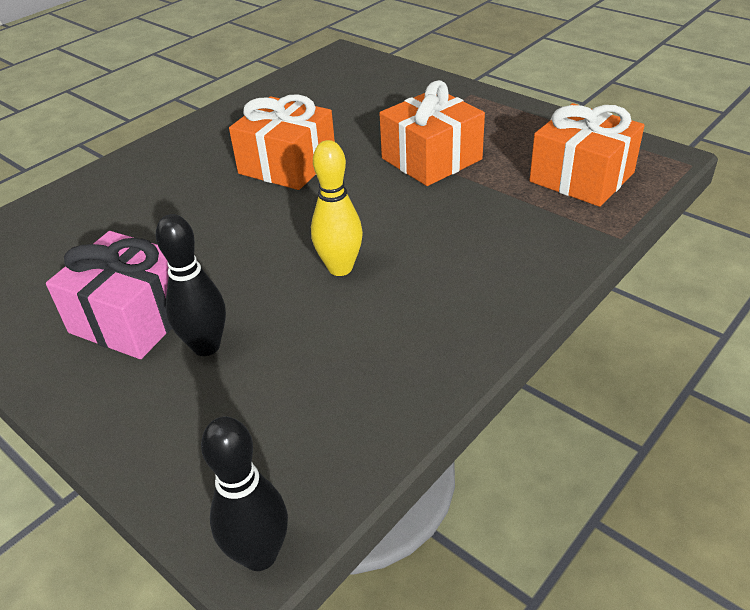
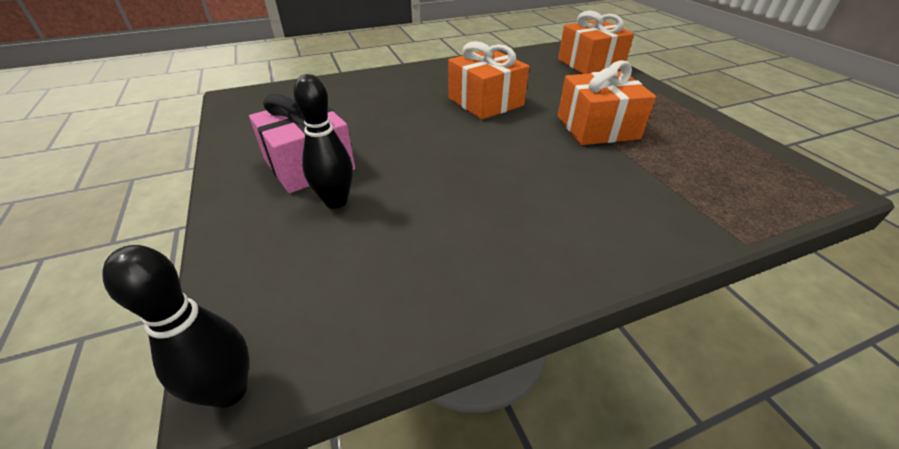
camera: 25 degrees right, 0 degrees up
(340, 268) = (471, 181): yellow bowling pin -> none
(581, 177) = (729, 179): orange gift -> orange gift (590, 64)

